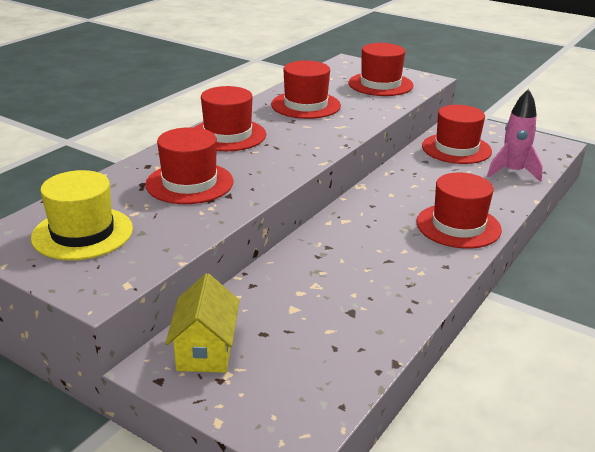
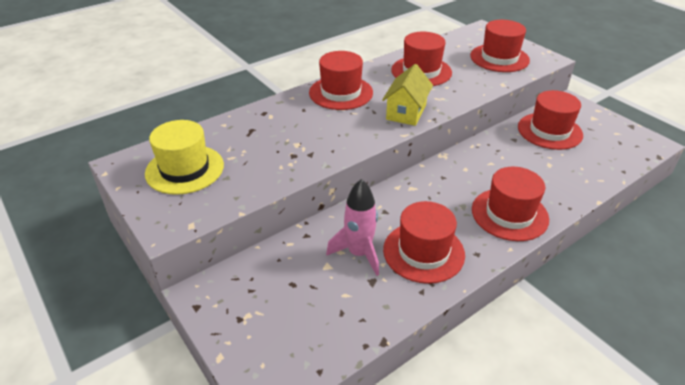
camera: 20 degrees right, 10 degrees up
(189, 183) = (286, 136): red hat -> red hat (423, 252)
(205, 350) = (242, 288): yellow house -> yellow house (406, 112)
(512, 172) = (591, 166): pink rocket -> pink rocket (359, 254)

